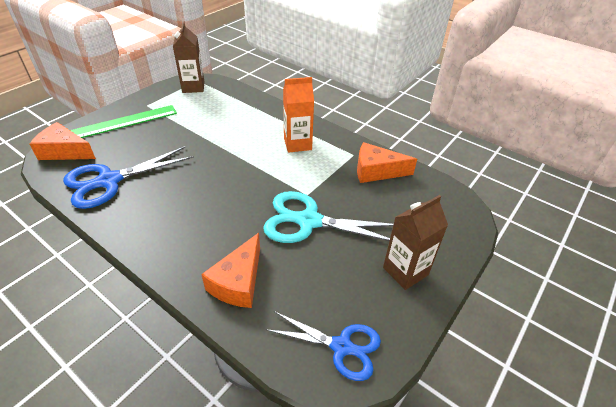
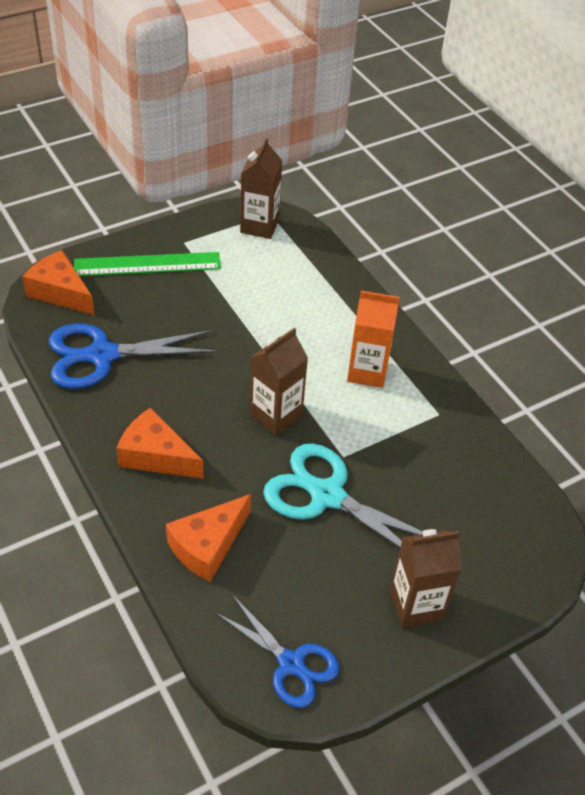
camera: 20 degrees right, 5 degrees up
(250, 183) = (276, 415): none -> brown carton
(376, 171) = (457, 451): orange cheese -> orange cheese (156, 456)

